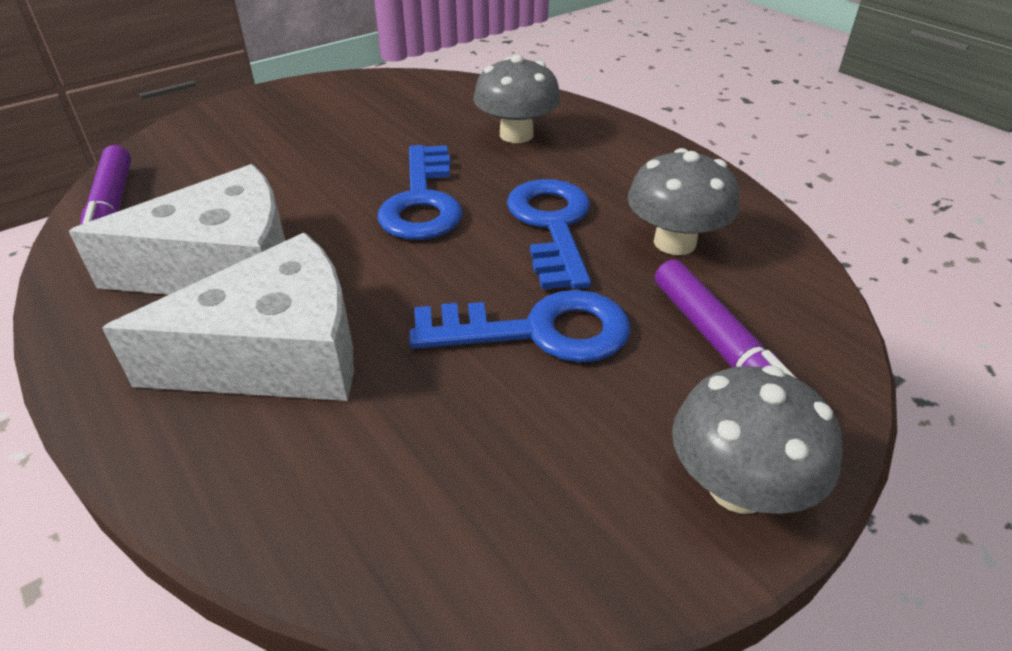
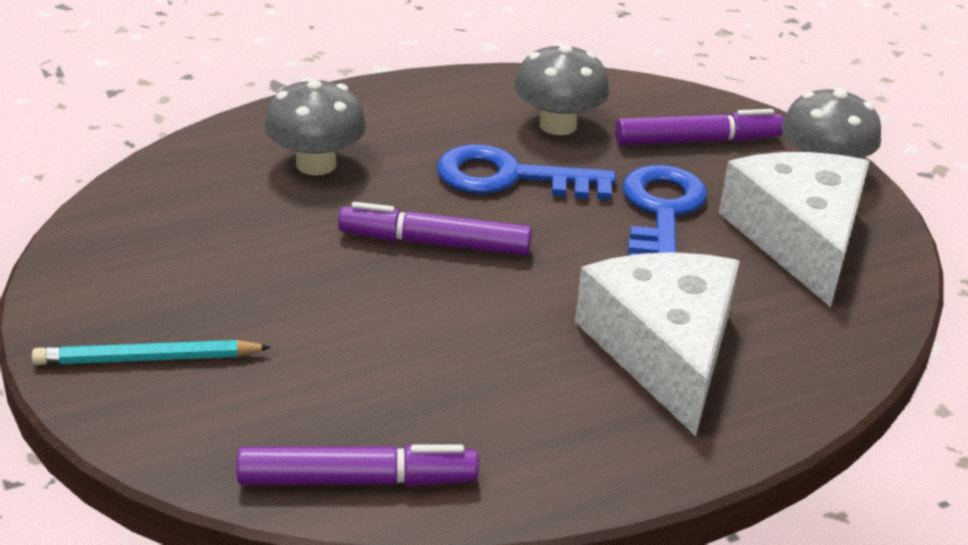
camera: 80 degrees left, 5 degrees down
(222, 266) = (516, 383): white cheese -> white cheese (799, 238)
(252, 119) = (147, 359): none -> turquoise pencil
(422, 201) = (435, 243): blue key -> purple marker

